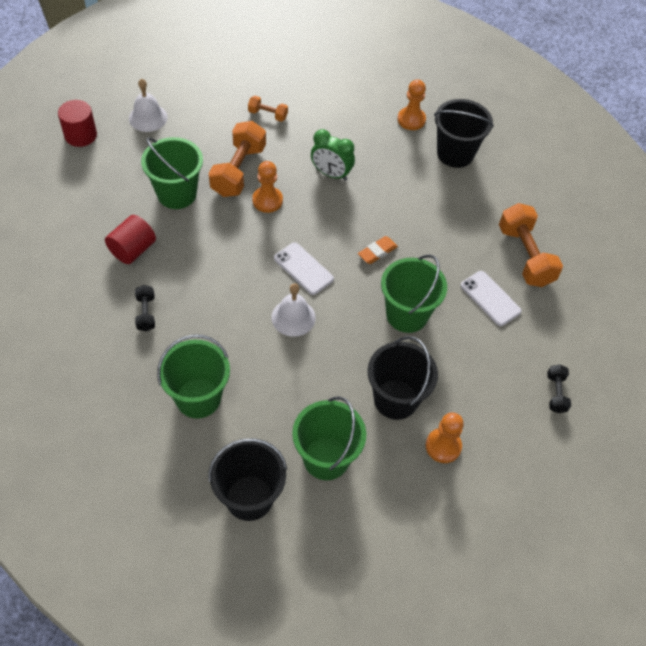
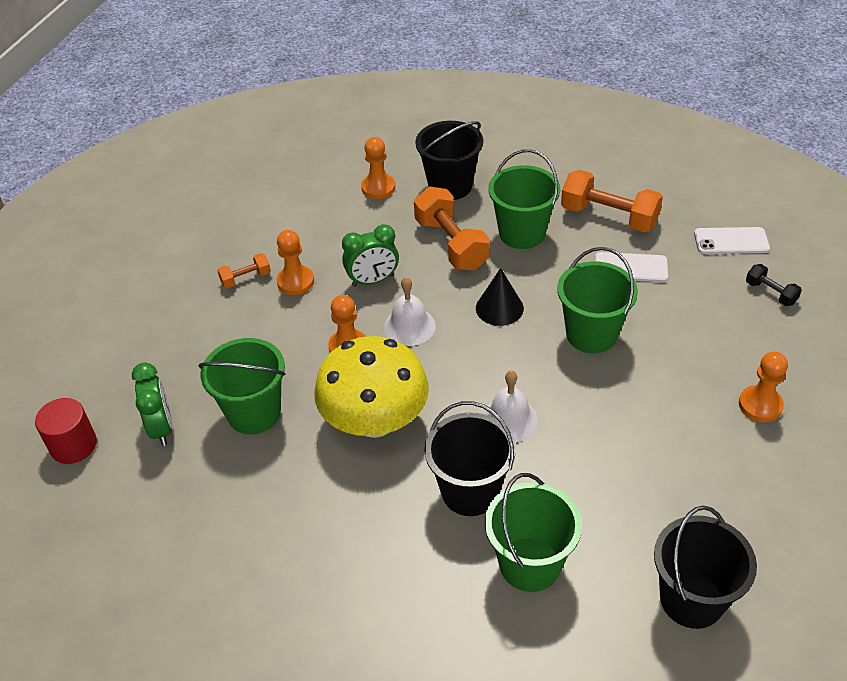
camera: 40 degrees left, 10 degrees down
(127, 162) = (162, 428): none -> green clock
(132, 250) = (281, 498): red cylinder -> none
(146, 313) = (376, 541): black dumbbell -> none
(148, 117) = (126, 372): white bell -> white bell (409, 326)
(227, 252) = (375, 420): none -> yellow mushroom
(238, 171) = (286, 345): orange dumbbell -> orange dumbbell (451, 244)
(290, 139) = (295, 281): none -> orange pawn
(303, 268) = (460, 373): white phone -> white phone (731, 241)
(326, 458) = (698, 503): green bucket -> green bucket (522, 233)
(377, 252) = (499, 308): orange eraser -> black cone
(395, 399) = (678, 405): black bucket -> black bucket (470, 491)

